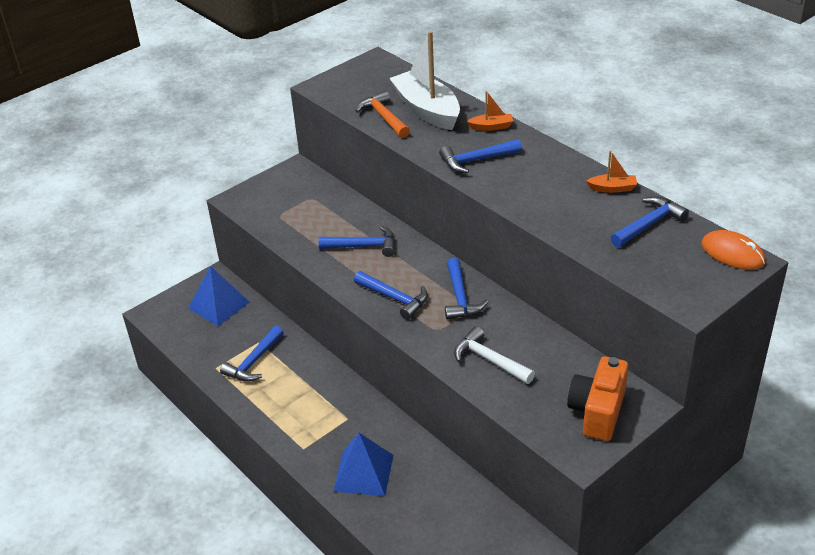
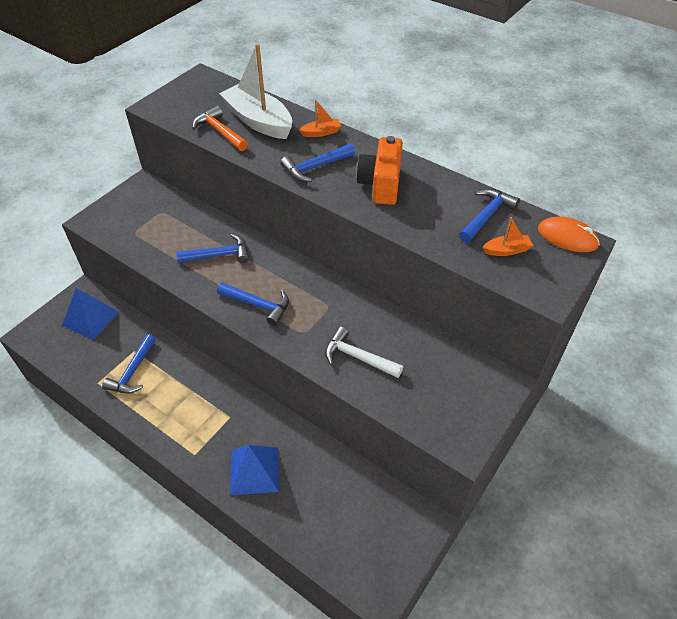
camera: 15 degrees left, 10 degrees up
(460, 297) = (317, 296): blue hammer -> none
(597, 411) = (466, 397): orange camera -> orange camera (381, 184)
(612, 188) = (444, 183): orange boat -> orange boat (507, 250)

